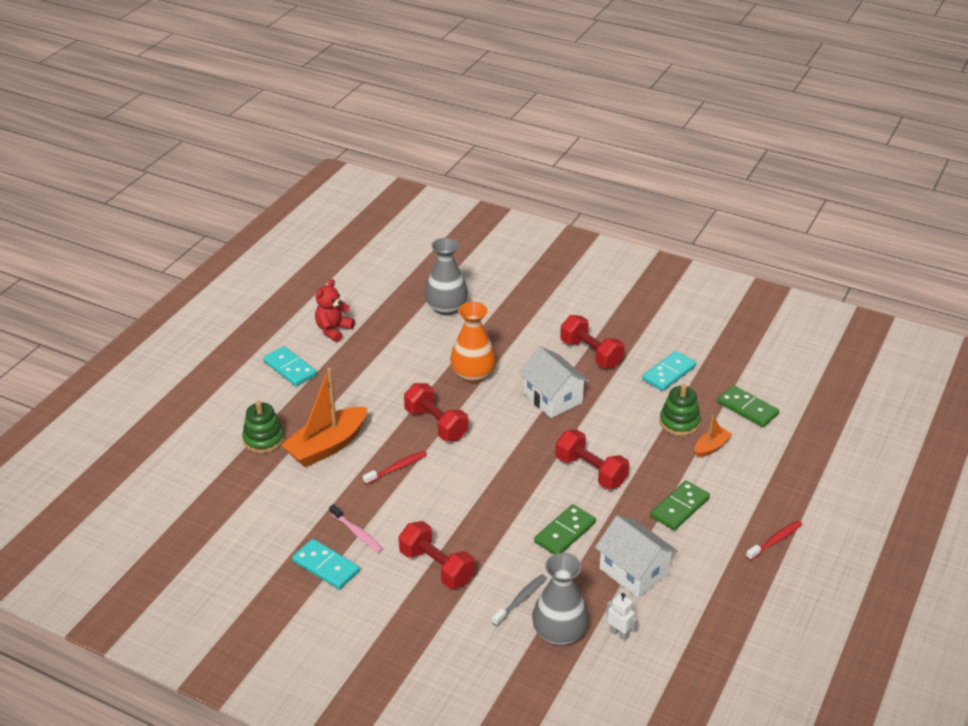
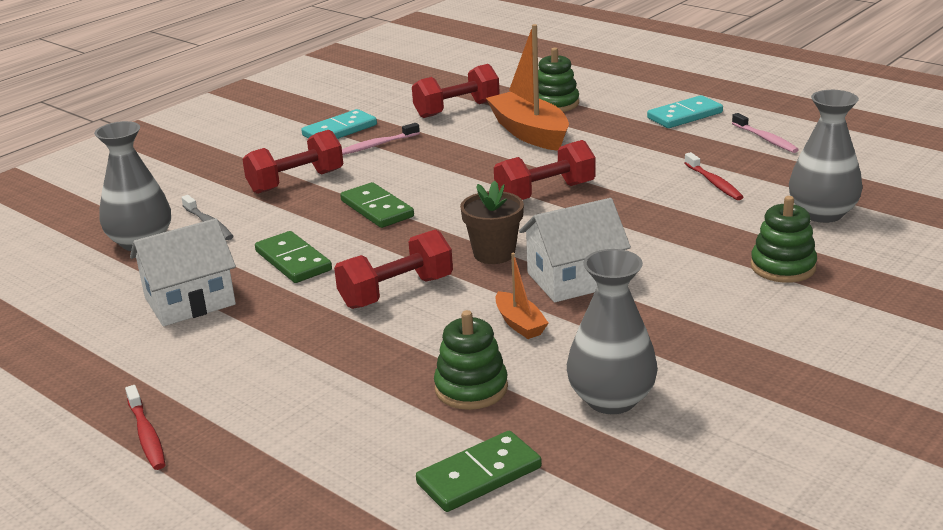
camera: 105 degrees right, 10 degrees down
(333, 330) = (765, 139): red teddy bear -> pink toothbrush
(397, 468) = (472, 167): red toothbrush -> red toothbrush (714, 183)
(473, 374) = (647, 223): orange vase -> none
(517, 322) = (783, 267): none -> green stacking toy
(530, 436) = (494, 254): none -> brown flower pot
(591, 354) = (684, 325): red dumbbell -> red dumbbell (457, 109)
(619, 633) = (104, 278): white robot -> none
(669, 373) = (611, 399): turquoise domino -> grey vase
(679, 507) = (278, 356): green domino -> green domino (377, 209)
(711, 447) = (393, 411): orange boat -> orange boat (520, 324)

